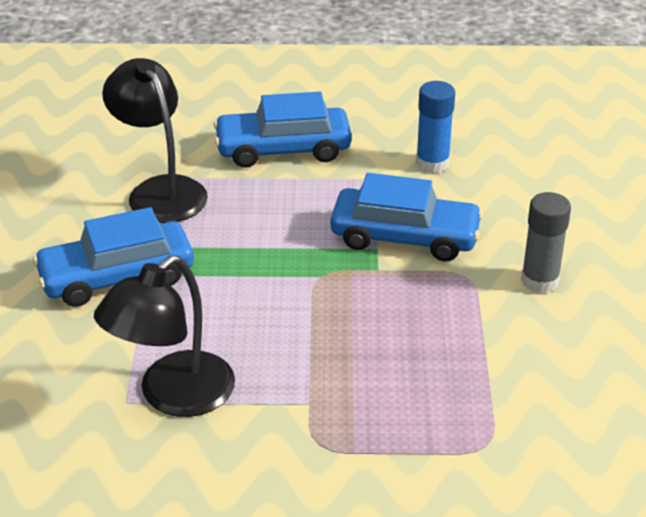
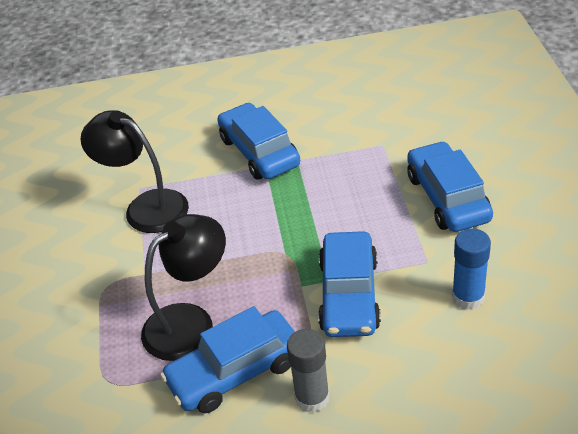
camera: 85 degrees right, 5 degrees up
(160, 191) = (364, 146): black lamp -> black lamp (190, 322)
(494, 333) = (235, 371): none -> blue car

